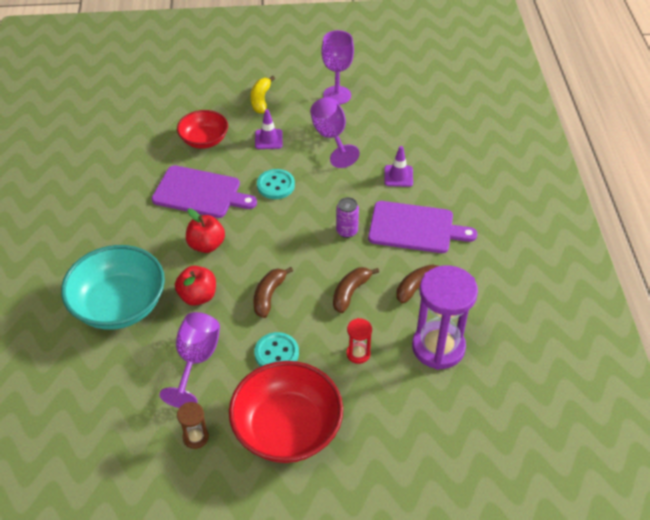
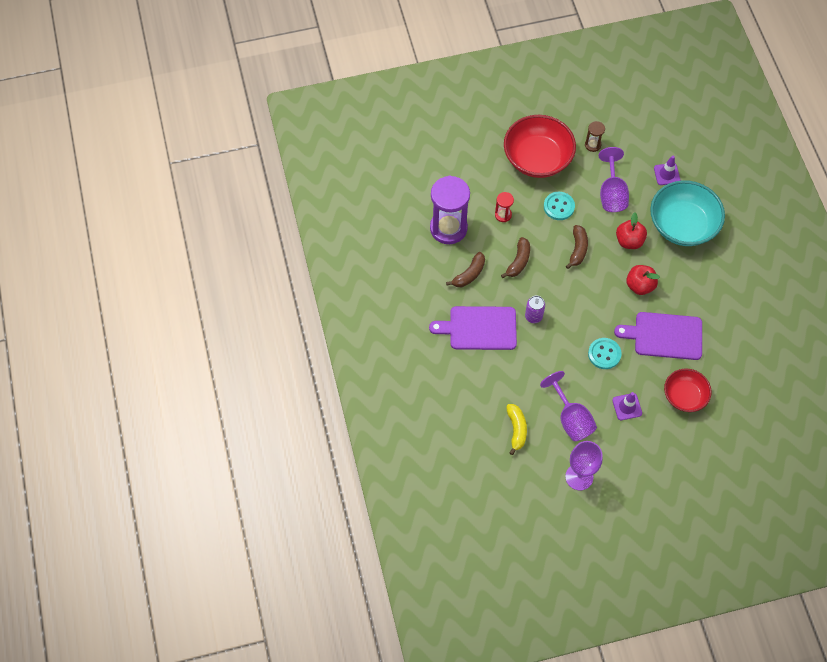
camera: 170 degrees right, 15 degrees up
(261, 100) = (650, 458): yellow banana -> yellow banana (516, 429)
(398, 176) = (502, 381): purple traffic cone -> purple traffic cone (667, 174)

